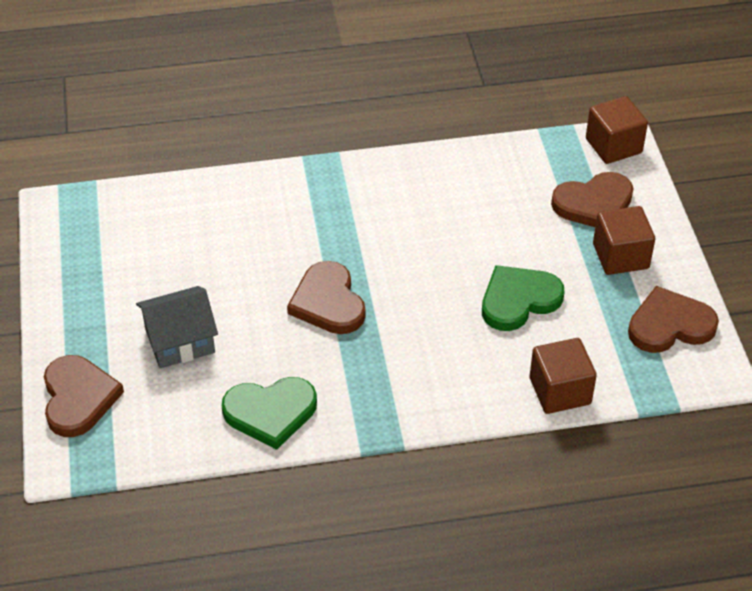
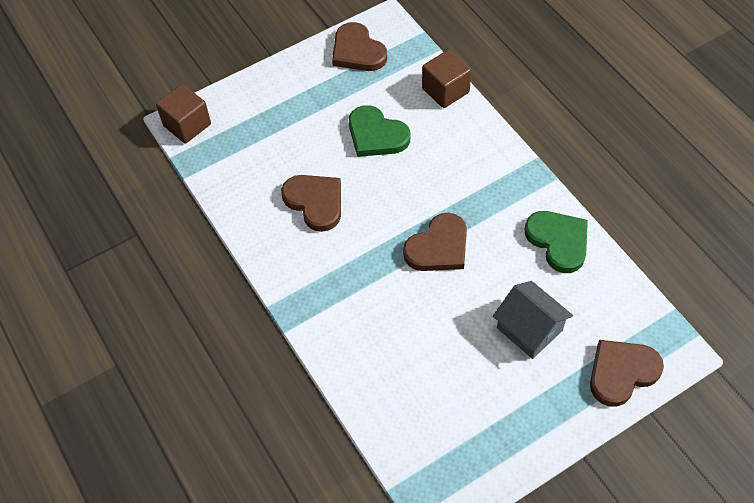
camera: 110 degrees left, 10 degrees up
(594, 204) = (258, 119): brown heart -> brown heart (315, 202)
(620, 256) = (305, 91): brown cube -> none

